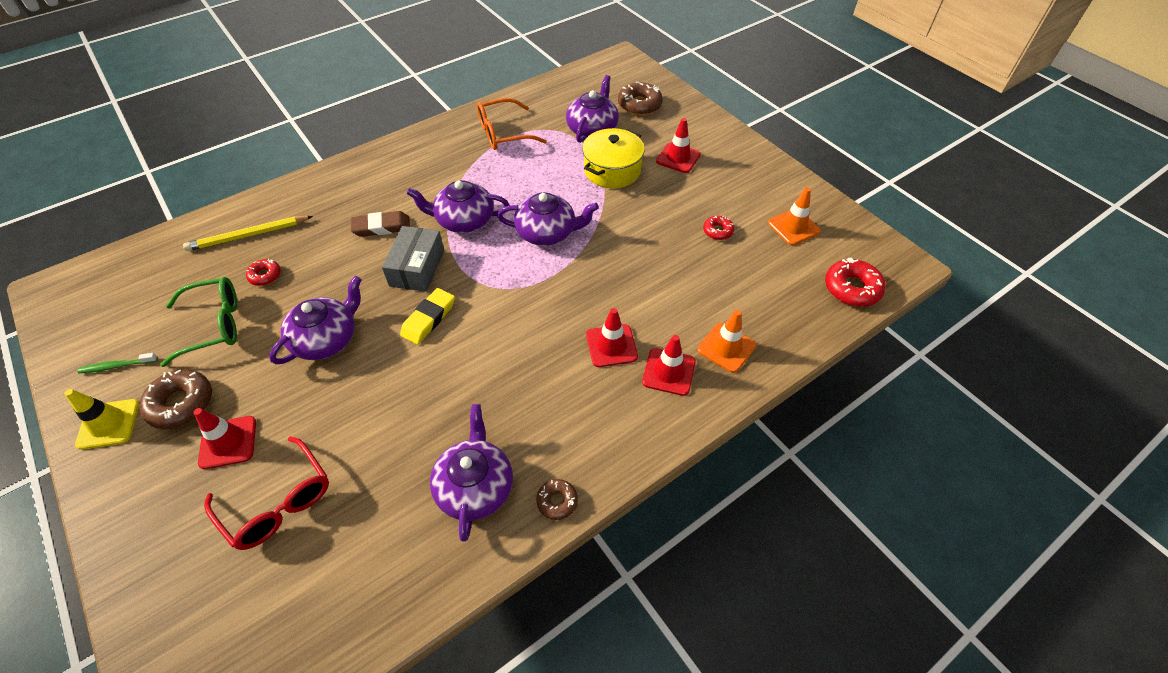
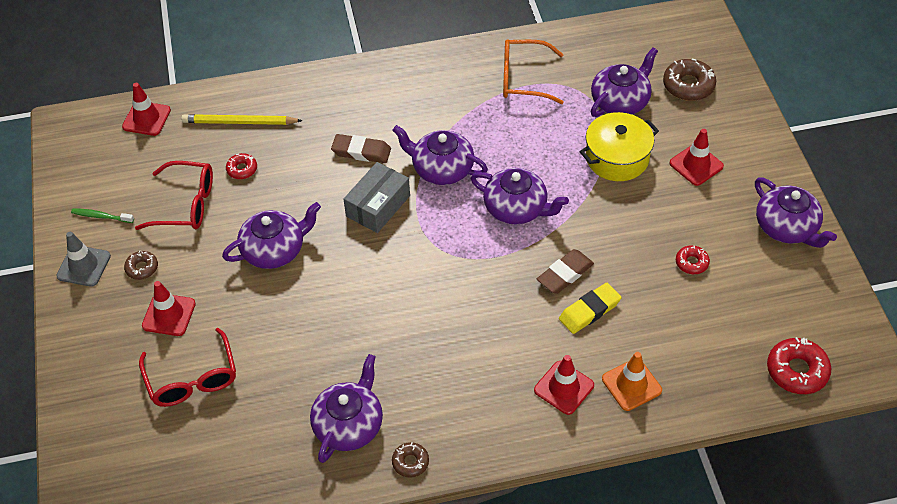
camera: 25 degrees right, 0 degrees up
(108, 424) = (84, 266): yellow traffic cone -> grey traffic cone
(181, 404) = (142, 268): brown donut -> brown donut, size x0.57
(214, 325) = (186, 204): green glasses -> red glasses
(429, 319) = (369, 261): yellow eraser -> yellow eraser (589, 311)
(611, 346) = (523, 344): red traffic cone -> red traffic cone (146, 118)
(617, 273) = (565, 274): none -> brown eraser
(774, 183) = (786, 227): none -> purple teapot
(793, 227) = (776, 284): orange traffic cone -> none

